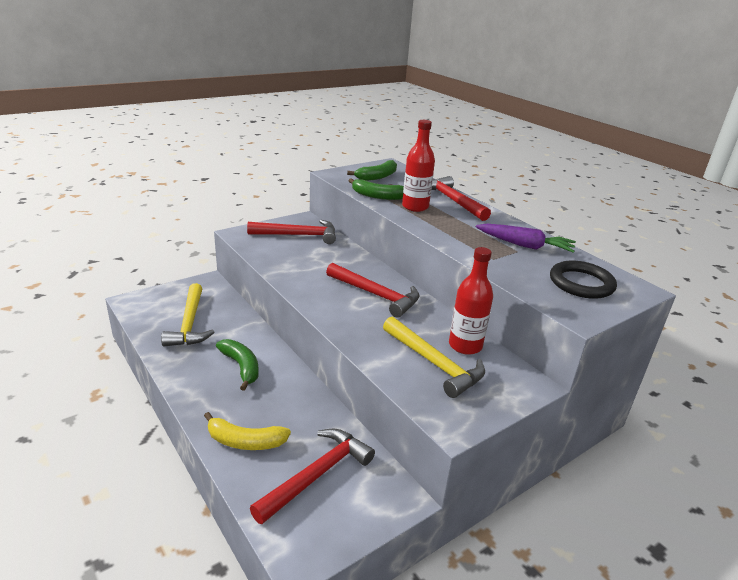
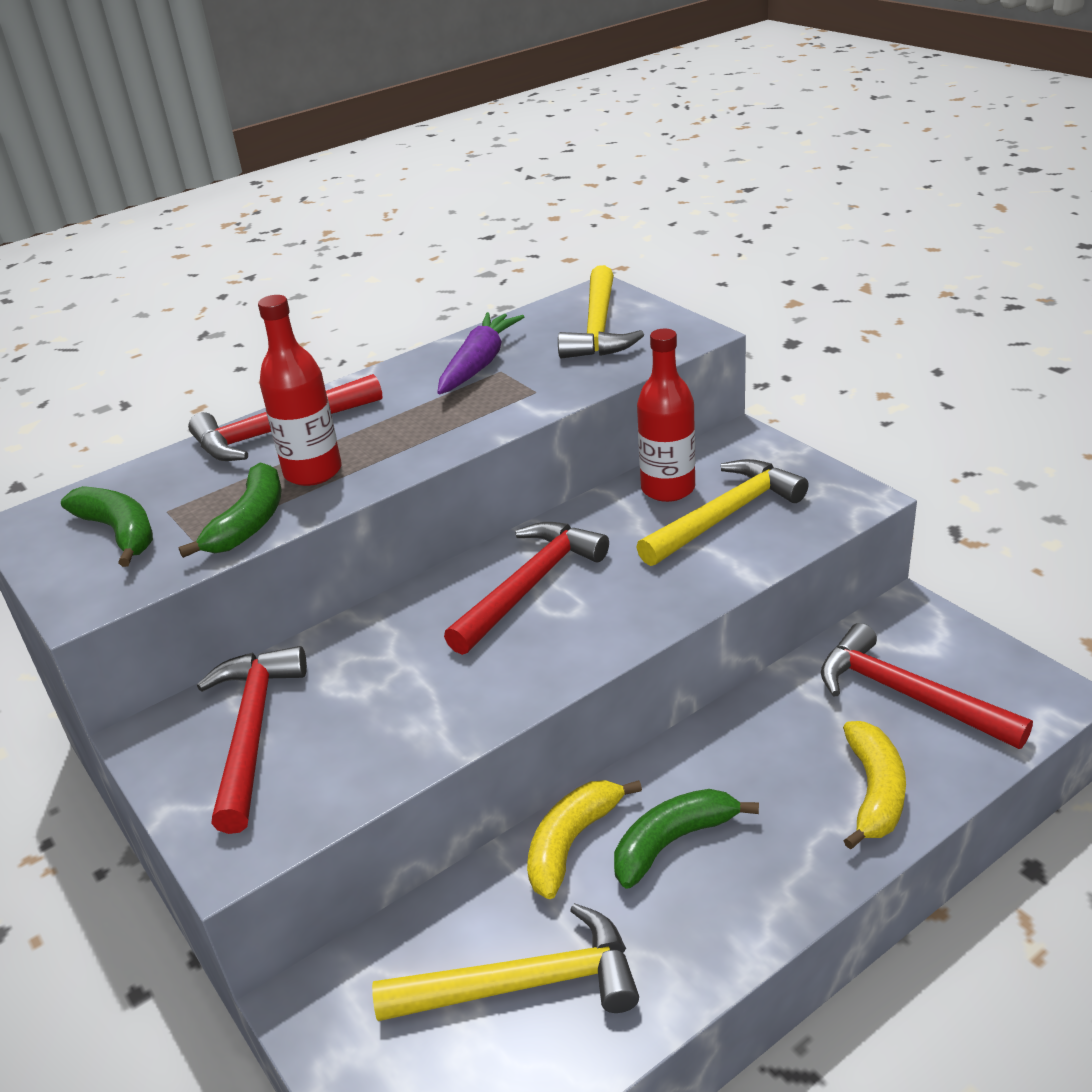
camera: 85 degrees left, 5 degrees up
(253, 339) = (571, 842): none -> yellow banana
(581, 283) = (598, 328): black ring -> yellow hammer

